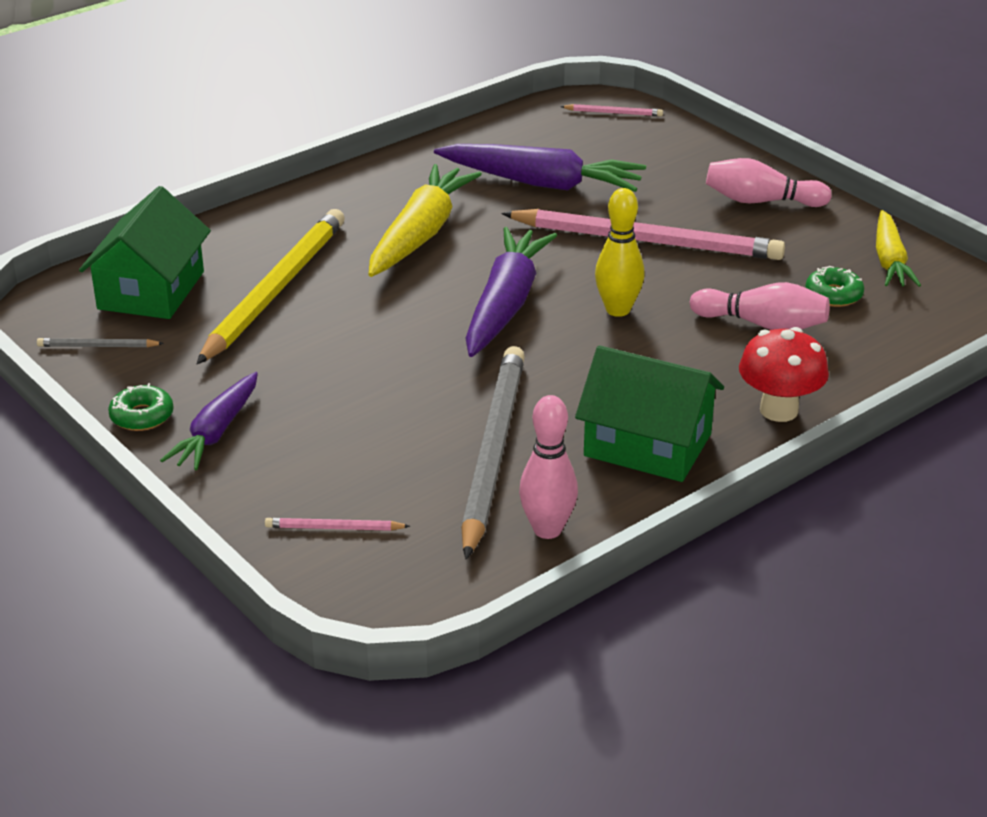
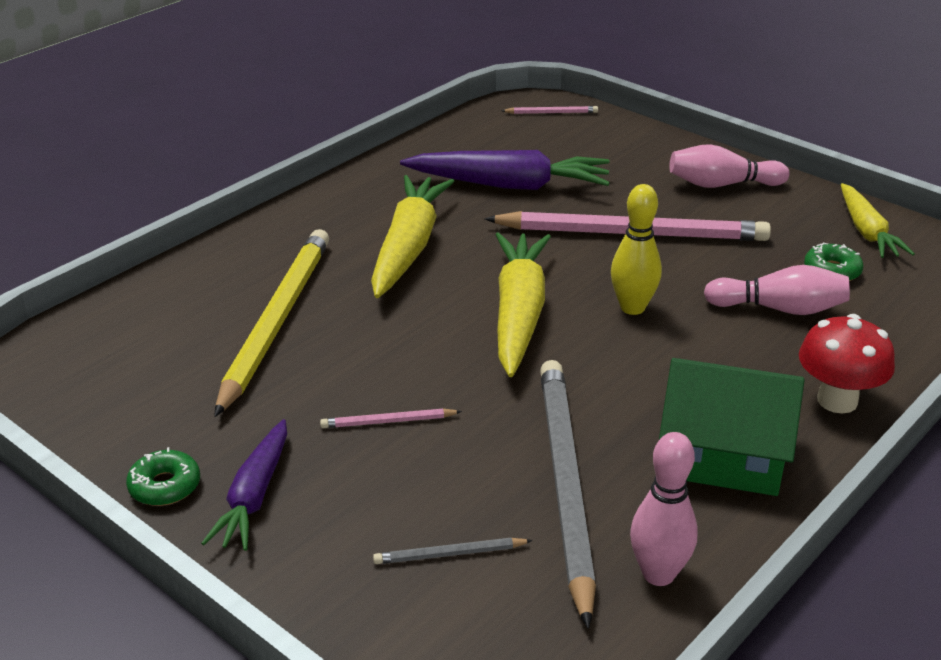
camera: 10 degrees left, 0 degrees up
(97, 346) = (97, 406): grey pencil -> grey pencil (449, 554)
(151, 290) = (143, 335): green house -> none
(334, 528) = (420, 604): pink pencil -> pink pencil (388, 422)
(505, 305) = (518, 314): purple carrot -> yellow carrot

